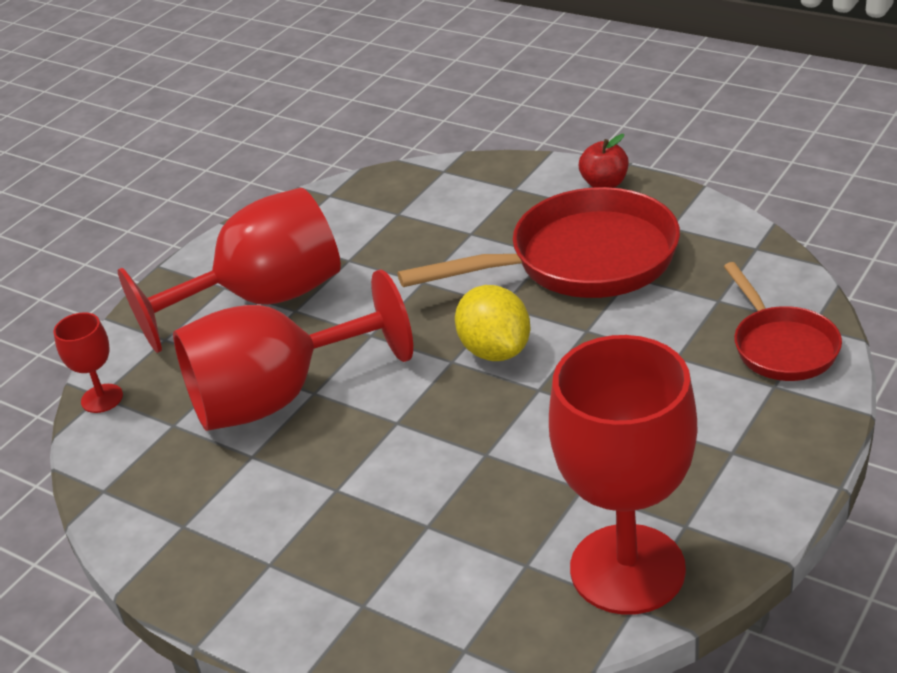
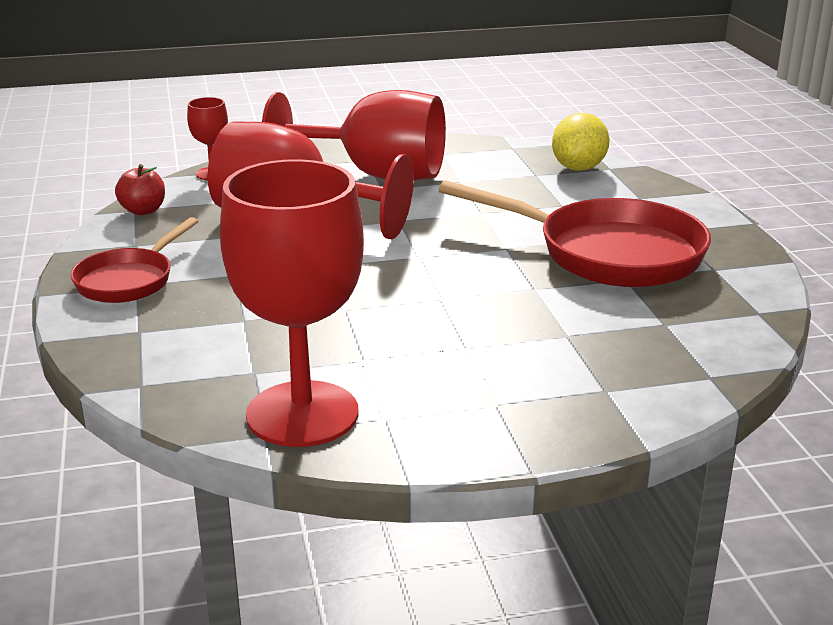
camera: 40 degrees right, 10 degrees down
(495, 350) = (455, 266): yellow lemon -> yellow lemon (578, 168)
(604, 184) = (711, 224): red apple -> red apple (143, 211)
(781, 346) = (659, 373): red pan -> red pan (129, 280)

